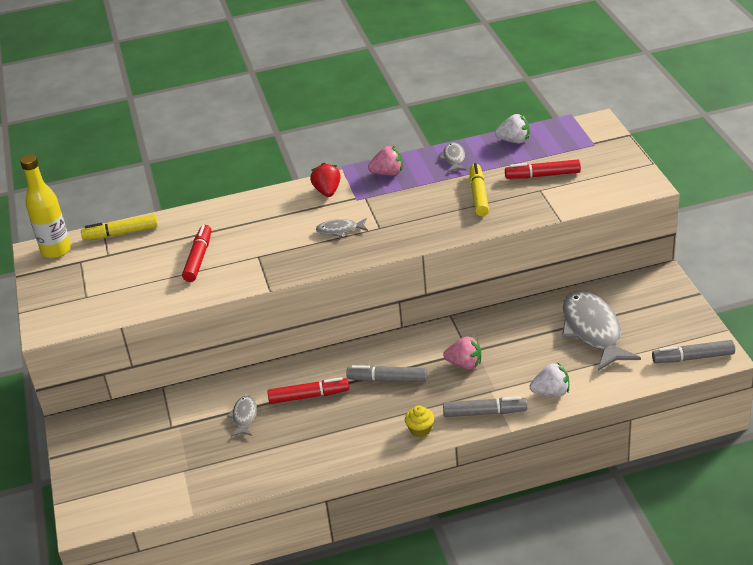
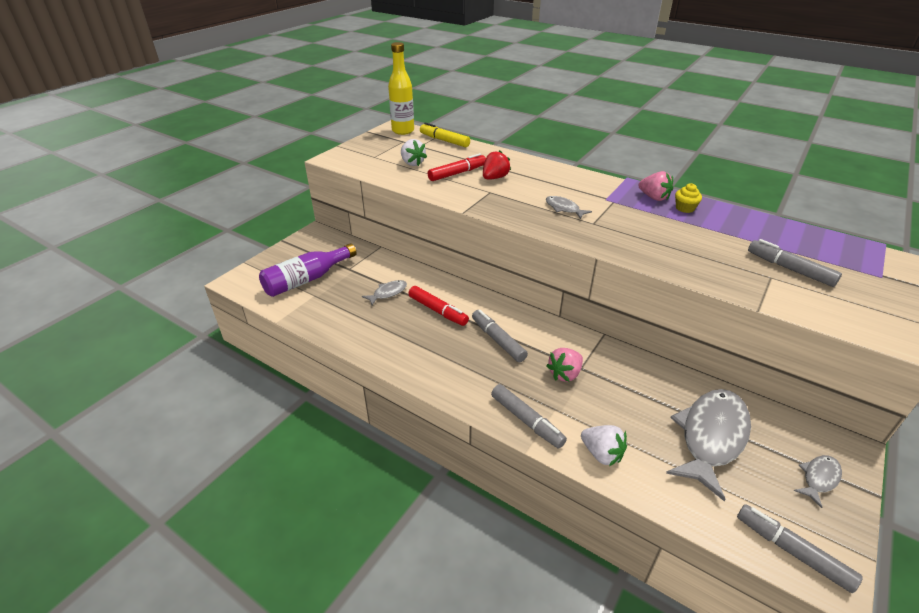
camera: 45 degrees right, 0 degrees up
(151, 465) = (307, 279): none -> purple bottle
(327, 191) = (593, 184): red strawberry -> red strawberry (495, 178)
(420, 429) = (466, 391): yellow cupcake -> yellow cupcake (685, 208)
(454, 158) = (722, 216): grey fish -> grey fish (819, 478)
(464, 364) = (565, 374): pink strawberry -> pink strawberry turned 75 degrees clockwise
(478, 195) = (706, 249): yellow marker -> none
(514, 141) = (796, 233): white strawberry -> white strawberry (412, 163)
(542, 175) = (789, 269): red marker -> grey marker

